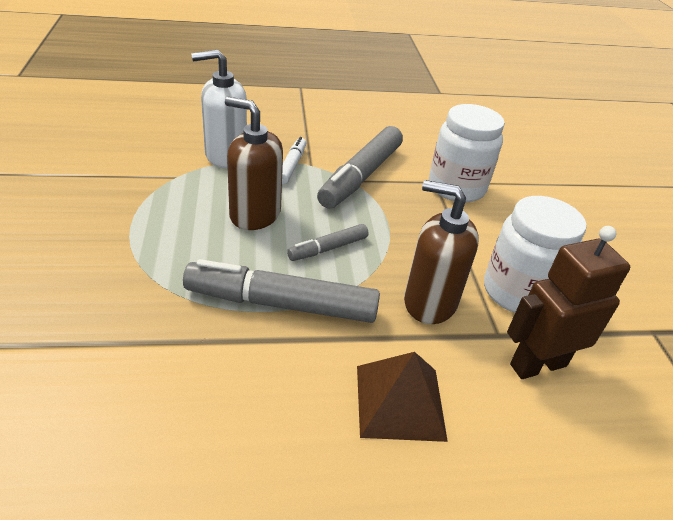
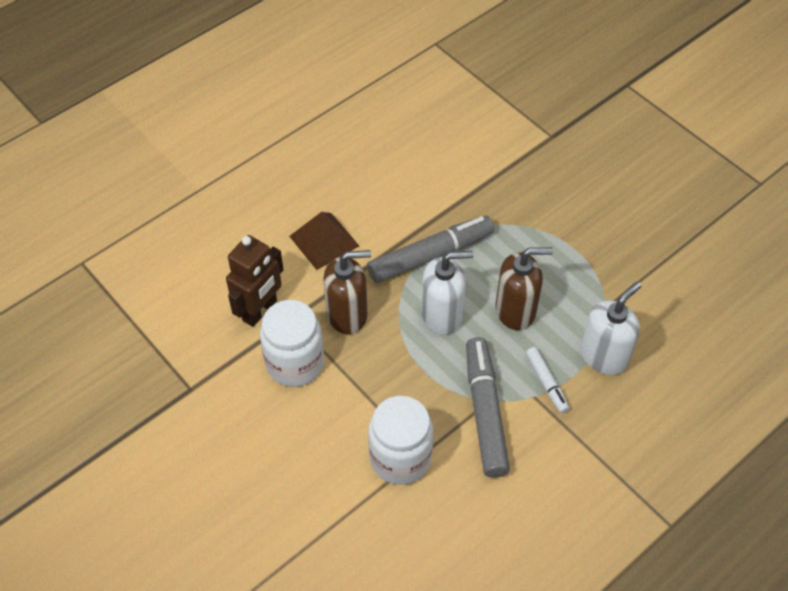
camera: 150 degrees right, 15 degrees up
(328, 248) = (442, 315): grey marker -> white soap dispenser

